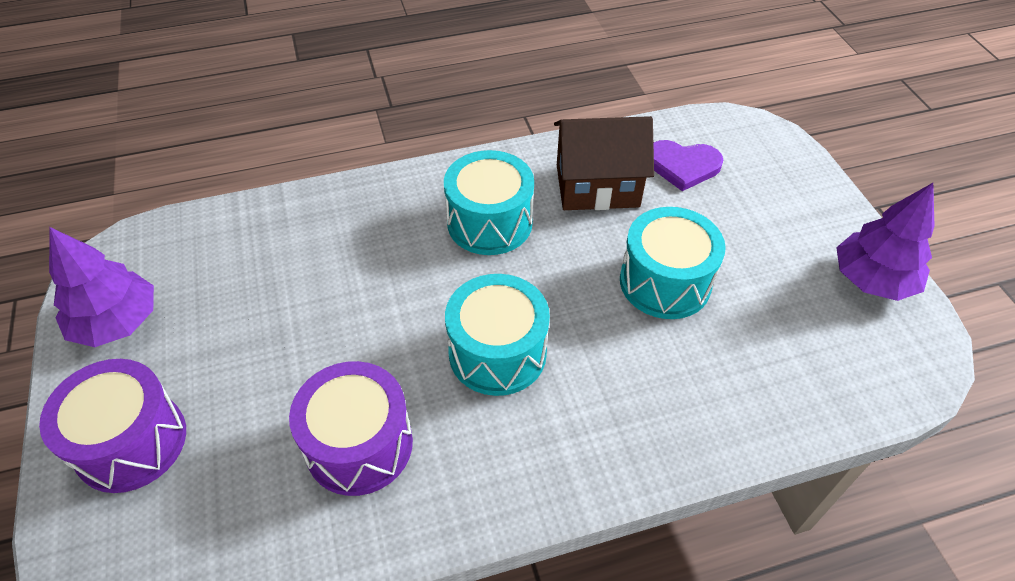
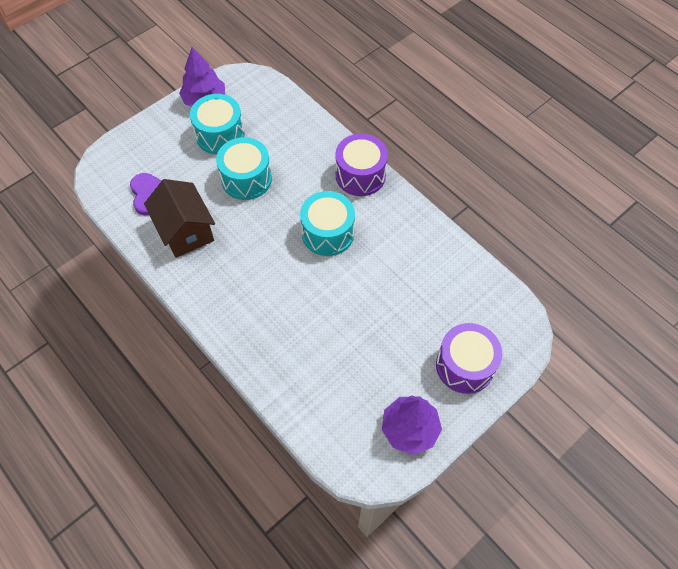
camera: 115 degrees left, 10 degrees up
(359, 444) = (407, 266): purple drum -> purple drum (360, 175)
(489, 222) = (240, 273): turquoise drum -> turquoise drum (220, 135)

